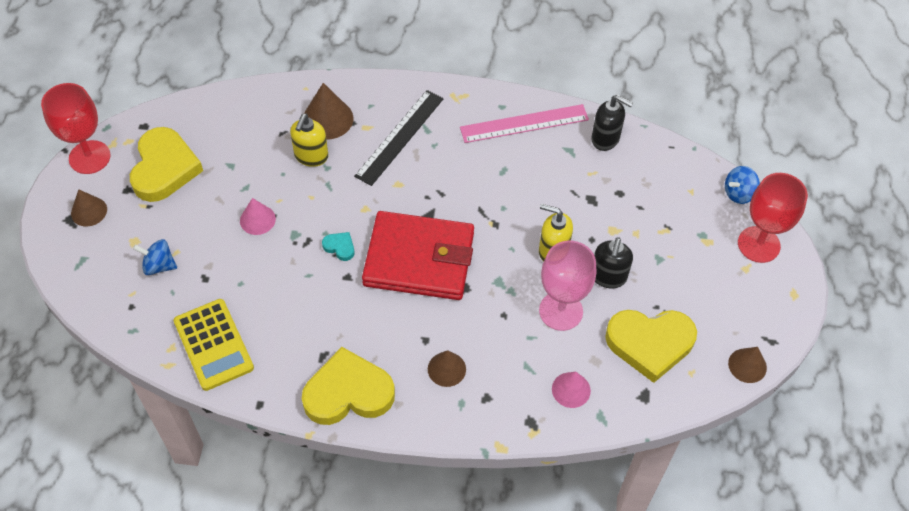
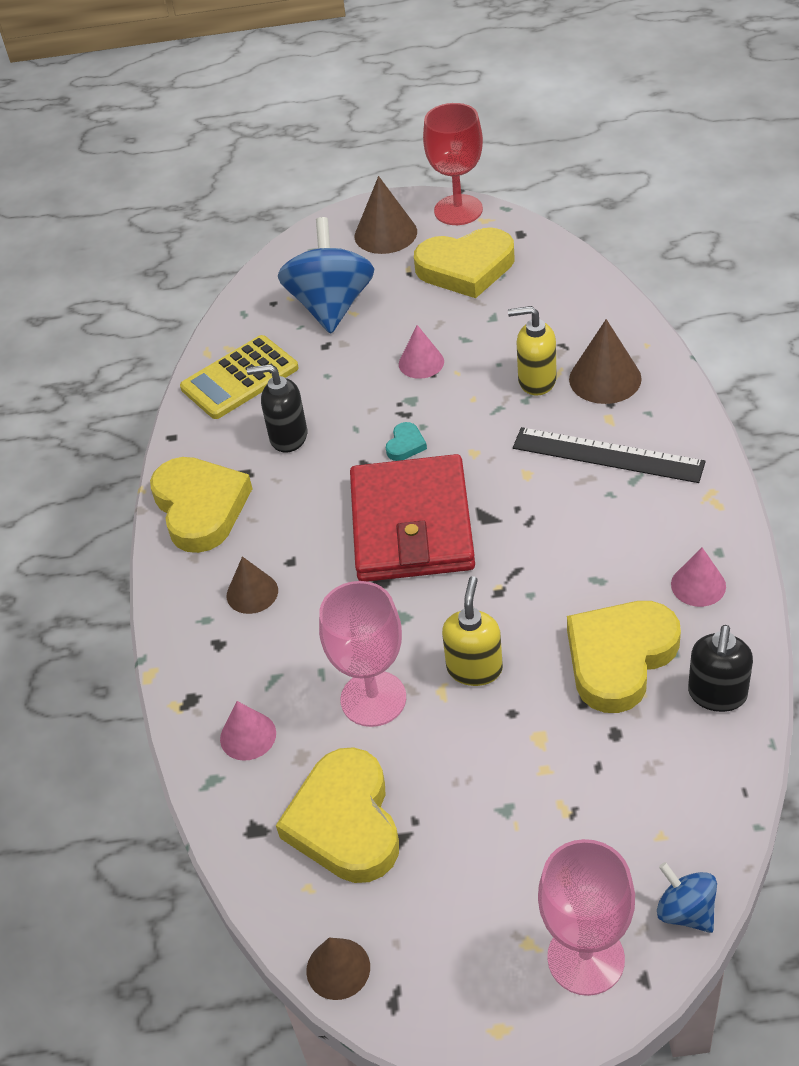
camera: 85 degrees right, 10 degrees down
(89, 211) = (385, 233): brown cone -> brown cone, size x1.52
(159, 265) = (331, 306): blue spinning top -> blue spinning top, size x2.02
(524, 123) = (698, 585): pink ruler -> pink cone
(566, 176) = (619, 658): none -> yellow heart
(608, 277) = (450, 746): black soap dispenser -> black soap dispenser (288, 437)
(758, 244) = (586, 958): red goblet -> pink goblet

